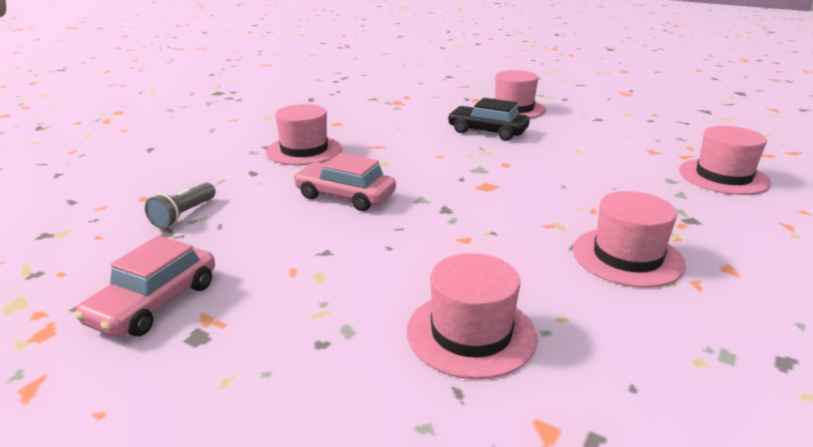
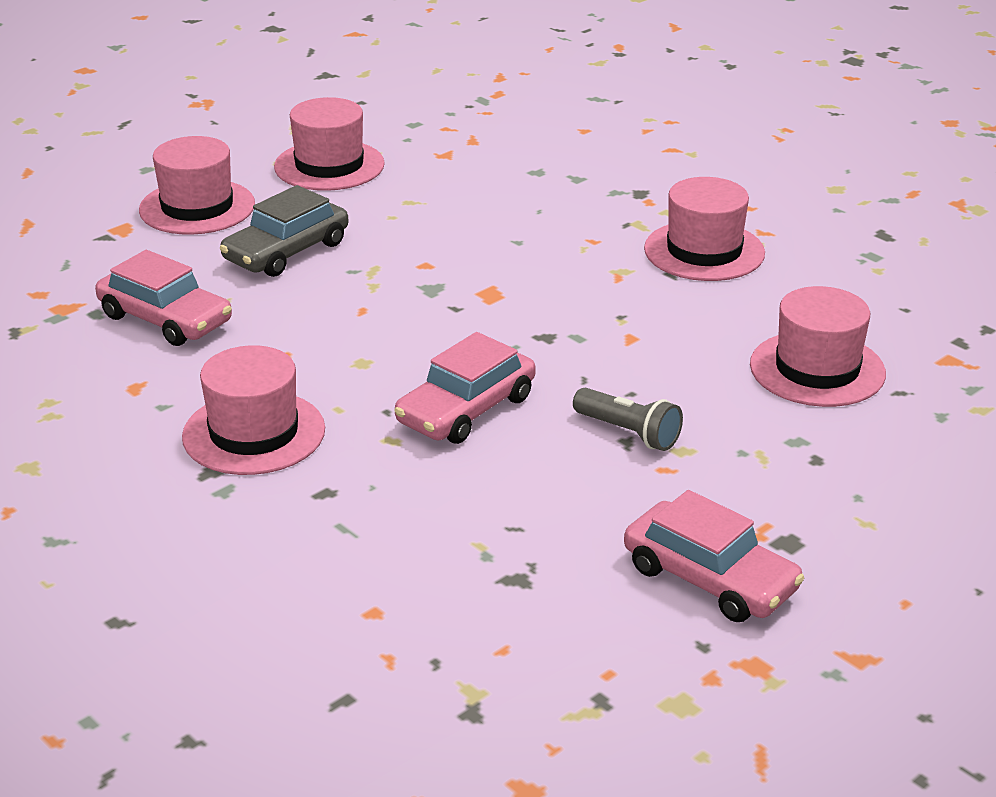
camera: 75 degrees left, 5 degrees up
(184, 215) = (462, 563): grey flashlight -> grey flashlight (628, 433)
(400, 119) = (165, 319): none -> pink car
(487, 131) = (286, 251): black car -> grey car
(723, 176) = (543, 139): pink hat -> pink hat (329, 165)

